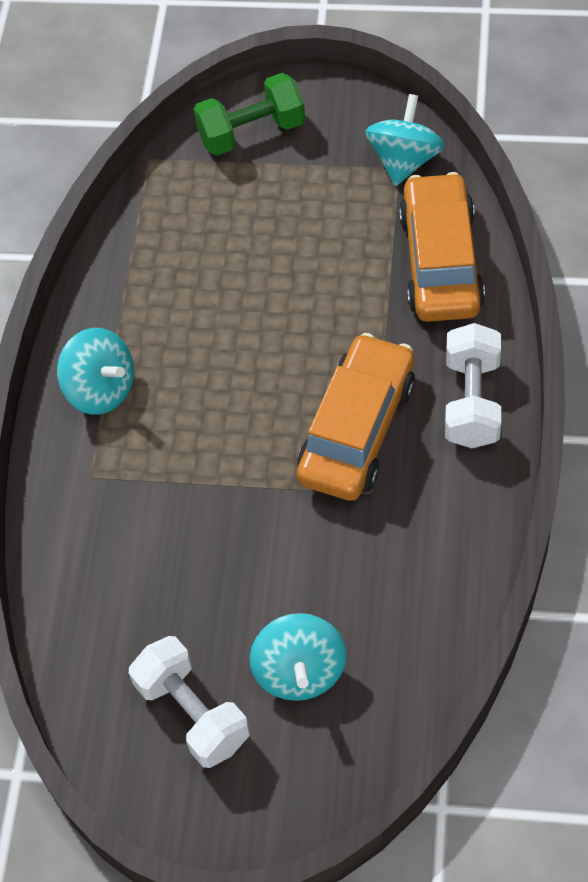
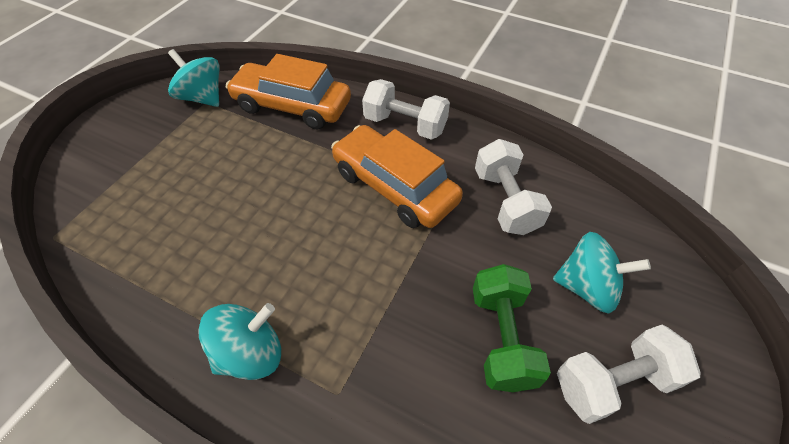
camera: 75 degrees left, 5 degrees down
(252, 132) = (98, 164): green dumbbell -> green dumbbell (502, 338)
(391, 557) = (505, 201): none -> white dumbbell

